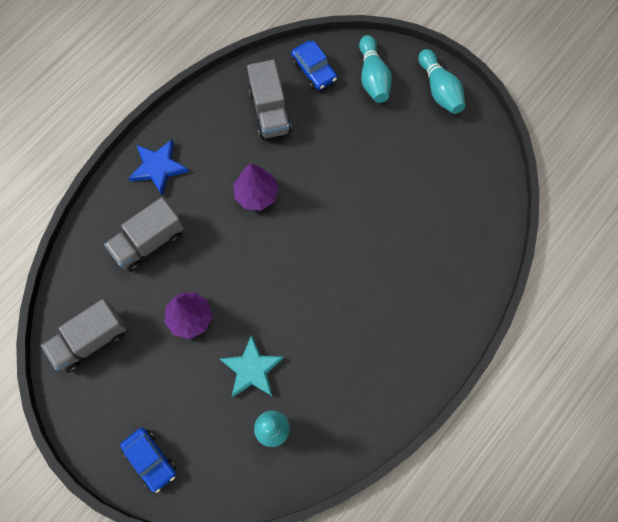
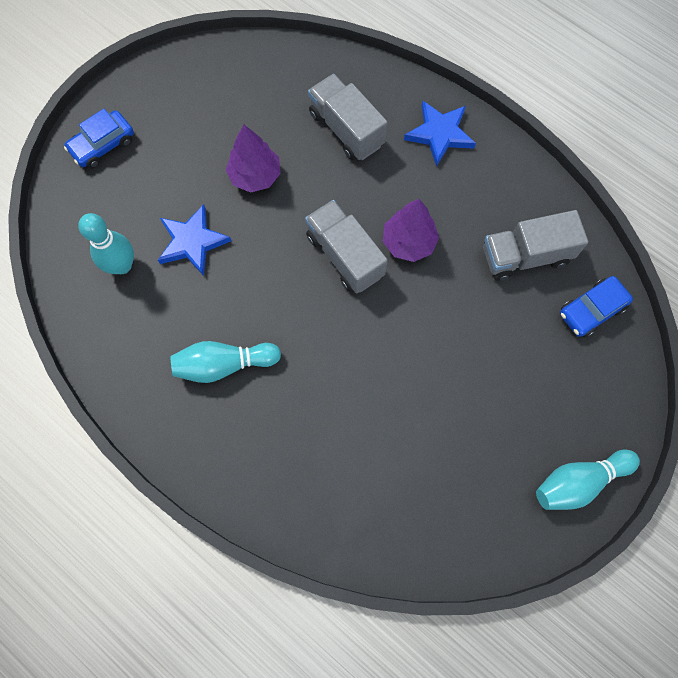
camera: 90 degrees right, 0 degrees up
(90, 340) = (234, 81): grey truck -> grey truck (345, 256)
(252, 369) = (192, 242): turquoise star -> blue star
(373, 77) = (589, 388): turquoise bowling pin -> turquoise bowling pin (224, 364)

